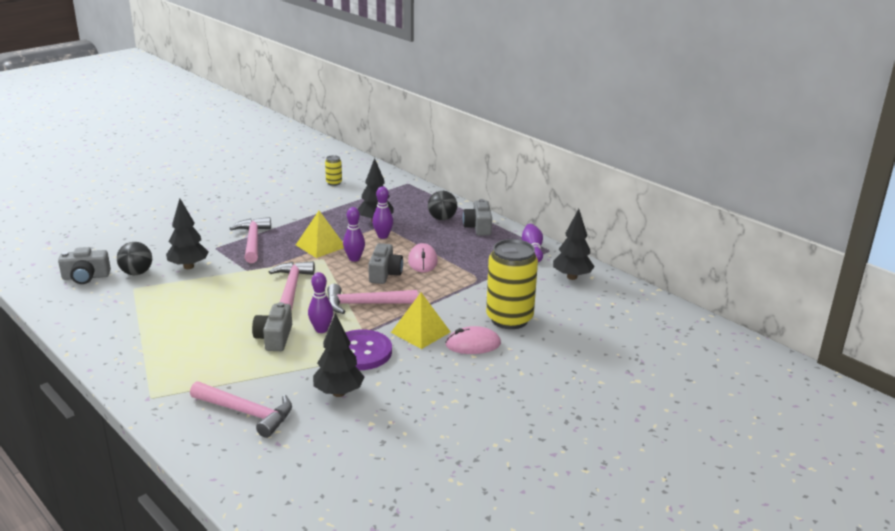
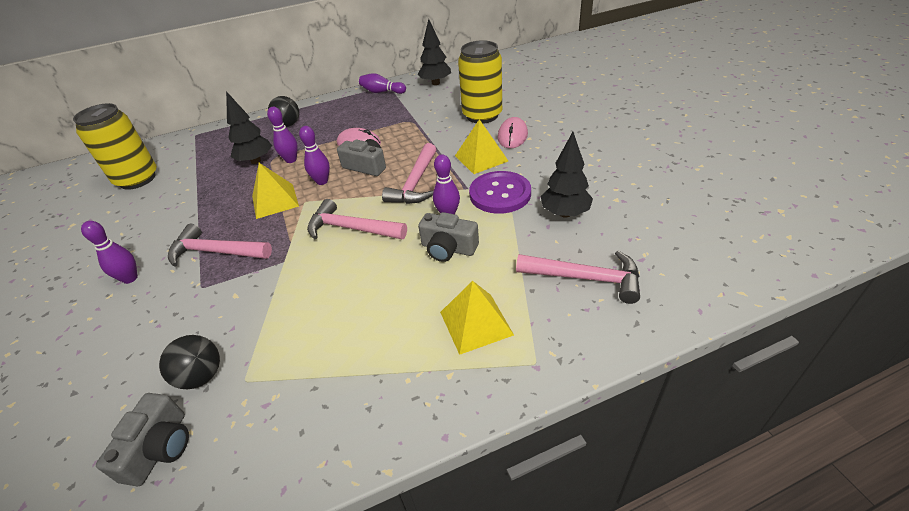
camera: 65 degrees left, 15 degrees up
(188, 266) = (230, 316): black tree -> none
(189, 365) = (476, 323): none -> yellow pyramid
(220, 220) = (130, 278): none -> purple bowling pin
(247, 413) = (585, 278): pink hammer -> pink hammer turned 60 degrees clockwise
(334, 183) = (137, 179): yellow can -> yellow can, size x2.24
(478, 227) = (322, 109): grey camera -> none

